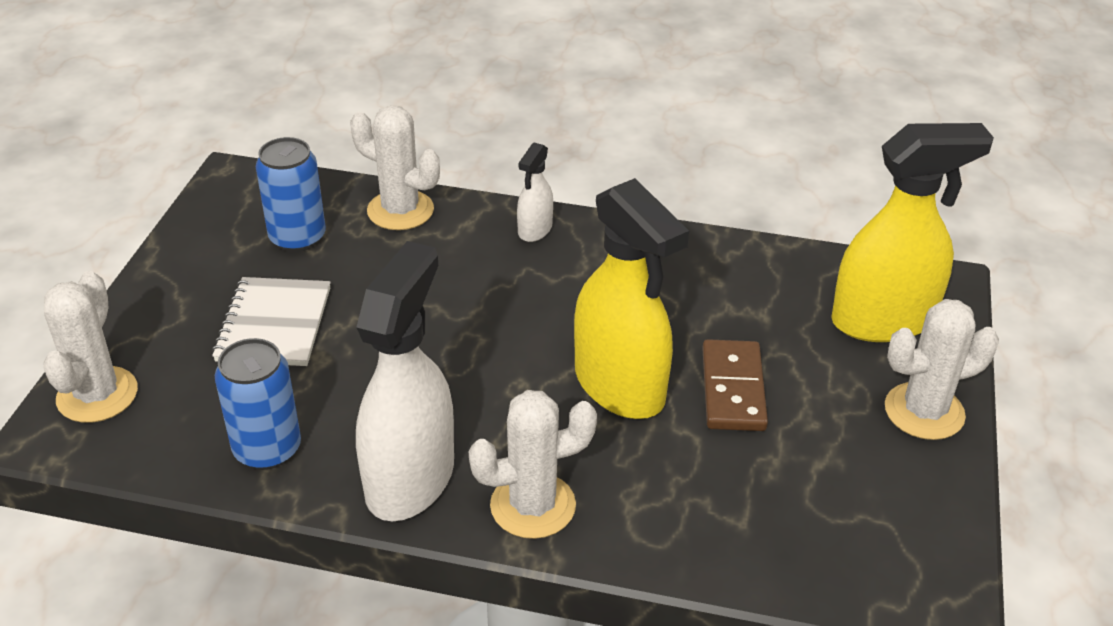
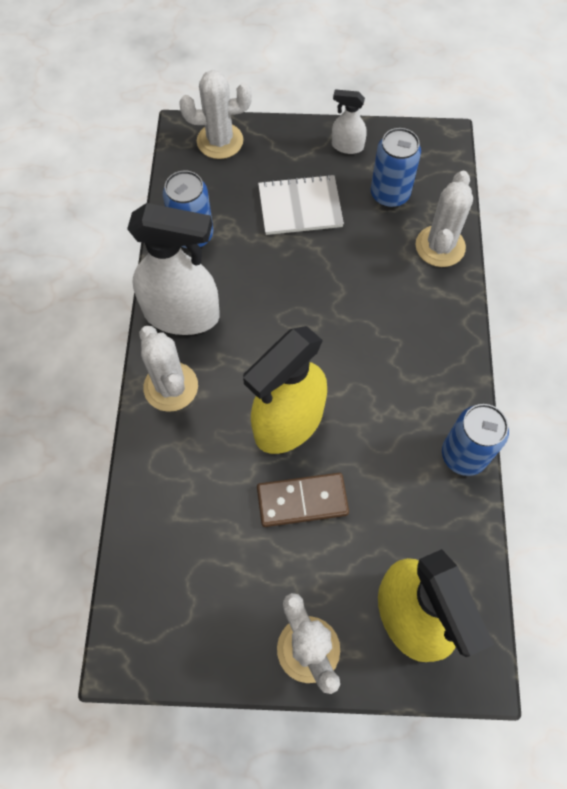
camera: 80 degrees right, 25 degrees up
(535, 230) = (446, 338): white spray bottle -> white spray bottle (347, 146)
(692, 245) = (463, 455): none -> blue can

